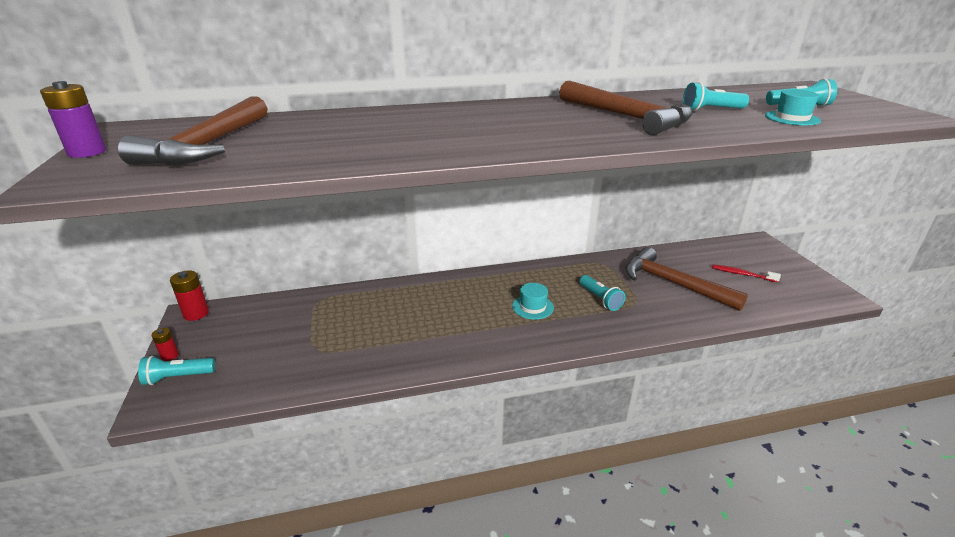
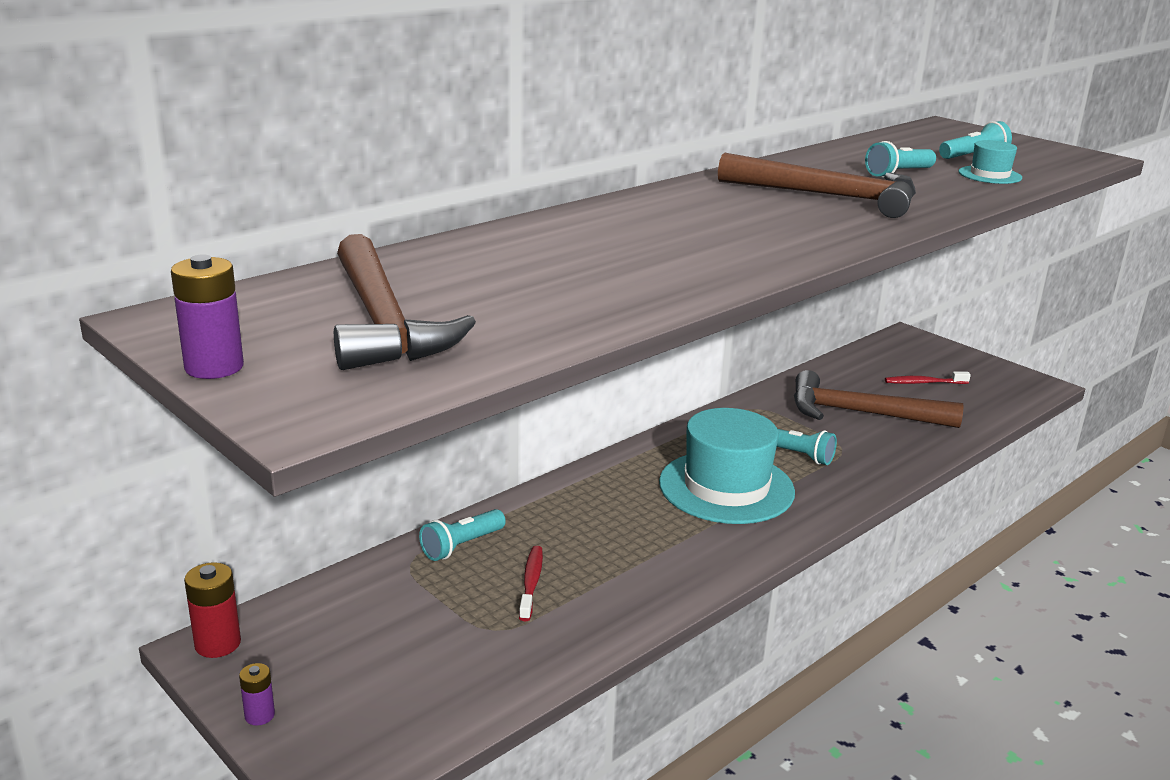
camera: 30 degrees left, 5 degrees down
(170, 356) = (259, 715): red battery -> purple battery
(178, 377) = (318, 737): turquoise flashlight -> turquoise flashlight (461, 546)
(364, 330) = (531, 582): none -> red toothbrush
(533, 307) = (726, 487): turquoise hat -> turquoise hat, size x2.15

